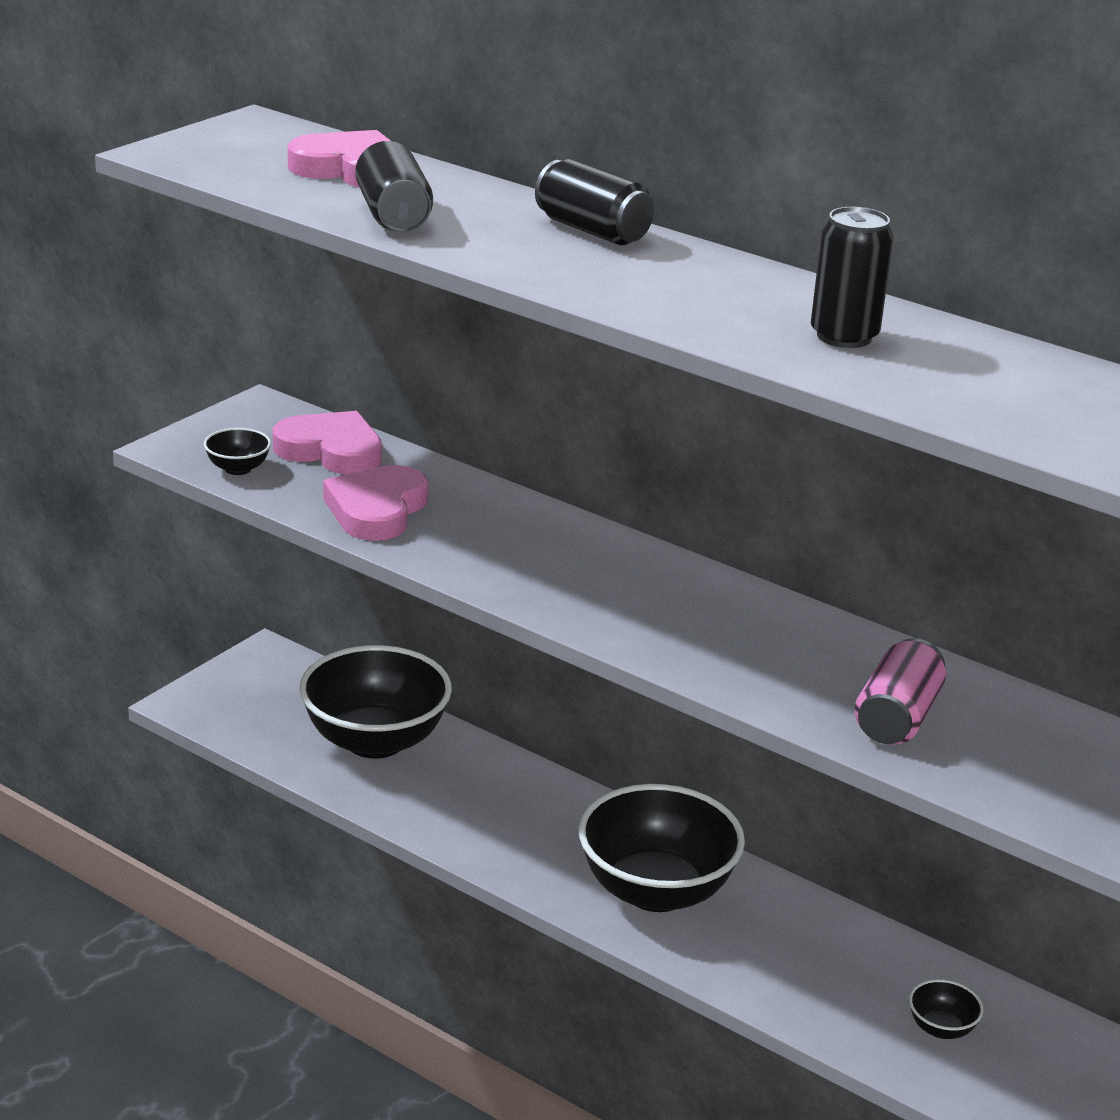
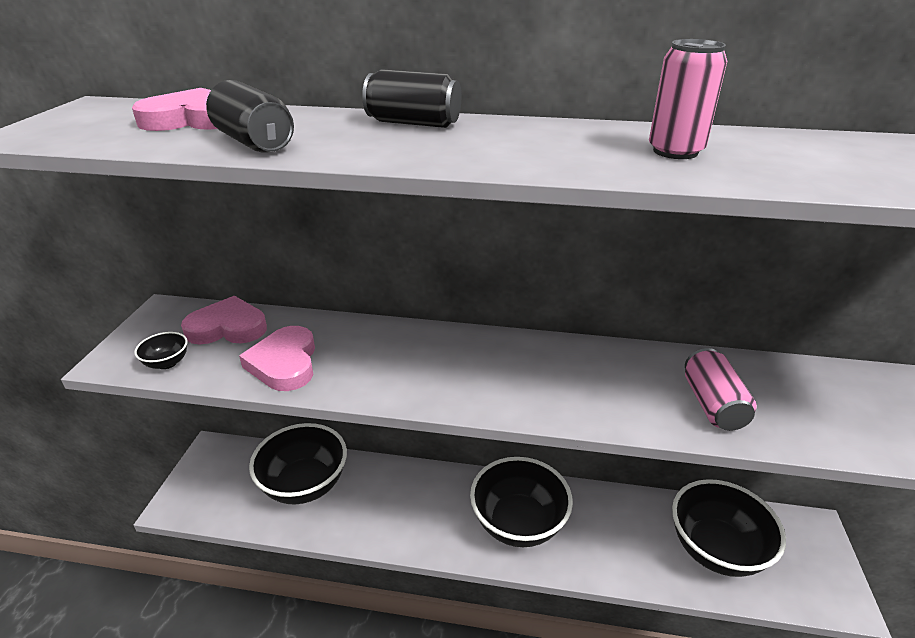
camera: 25 degrees left, 5 degrees up
(844, 336) = (675, 151): black can -> pink can
(941, 1028) = (716, 549): black bowl -> black bowl, size x2.41

